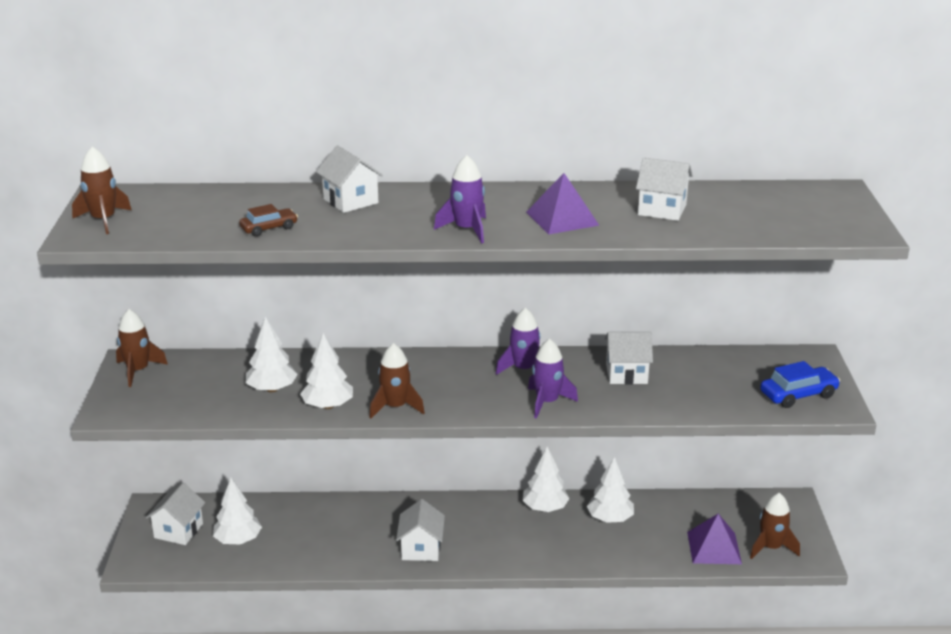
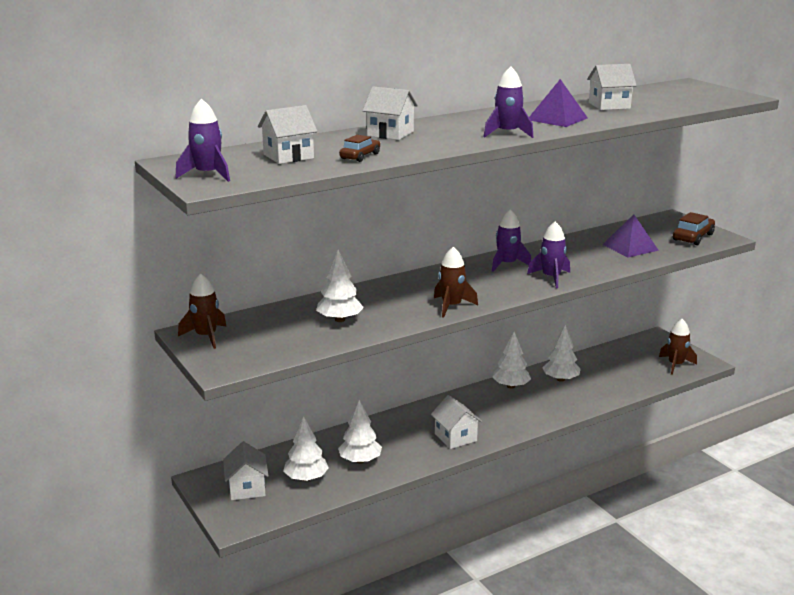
camera: 30 degrees left, 5 degrees down
(103, 220) = (207, 175): brown rocket -> purple rocket
(328, 406) = (400, 318): white tree -> white tree (360, 460)
(626, 374) = (577, 251): white house -> white house (288, 156)
(714, 548) = (643, 375): purple pyramid -> purple pyramid (630, 247)
(798, 395) = (693, 237): blue car -> brown car

